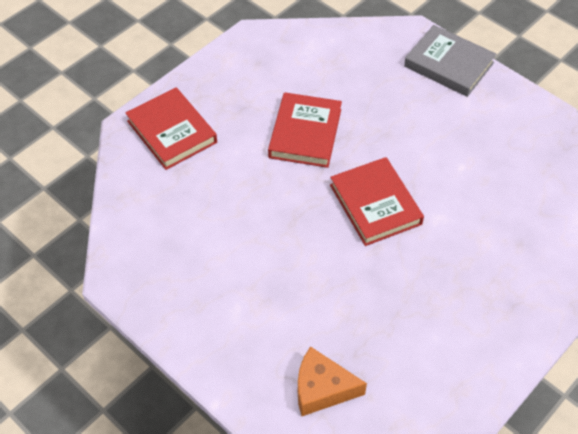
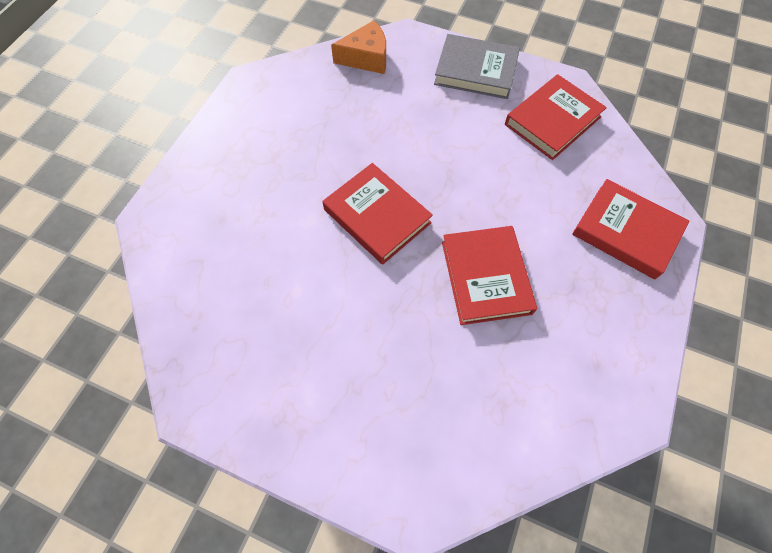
camera: 160 degrees right, 10 degrees up
(162, 243) = (552, 121): none -> red book
(449, 64) = (346, 458): grey book -> grey book (475, 71)

